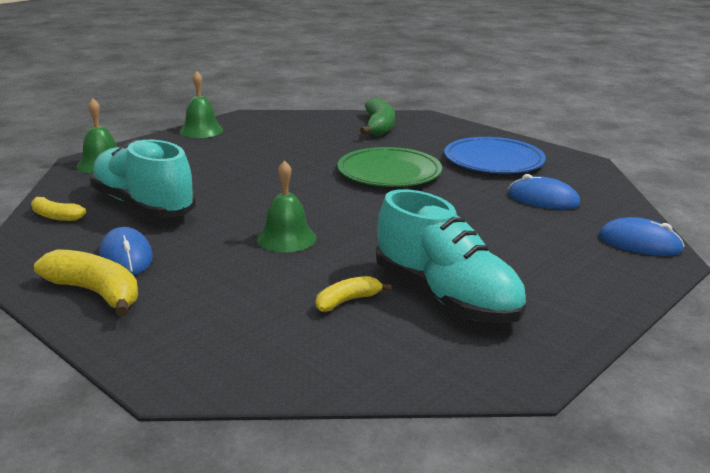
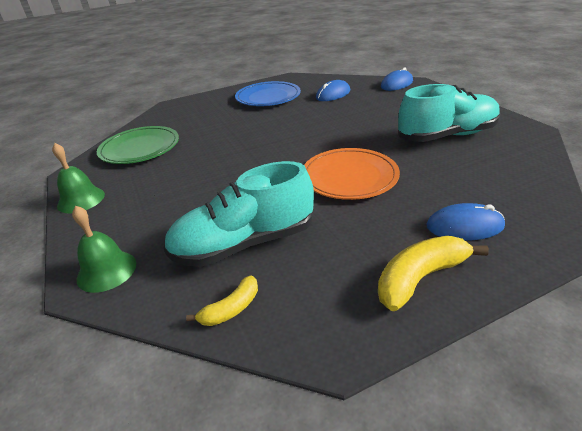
camera: 65 degrees left, 10 degrees up
(126, 256) = (353, 258): blue mouse -> blue mouse (464, 226)
(286, 238) = (349, 177): green bell -> orange plate
(347, 301) = (449, 165): yellow banana -> none
(378, 127) = (172, 122): green banana -> none
(389, 172) = (260, 128): green plate -> green plate (140, 148)

